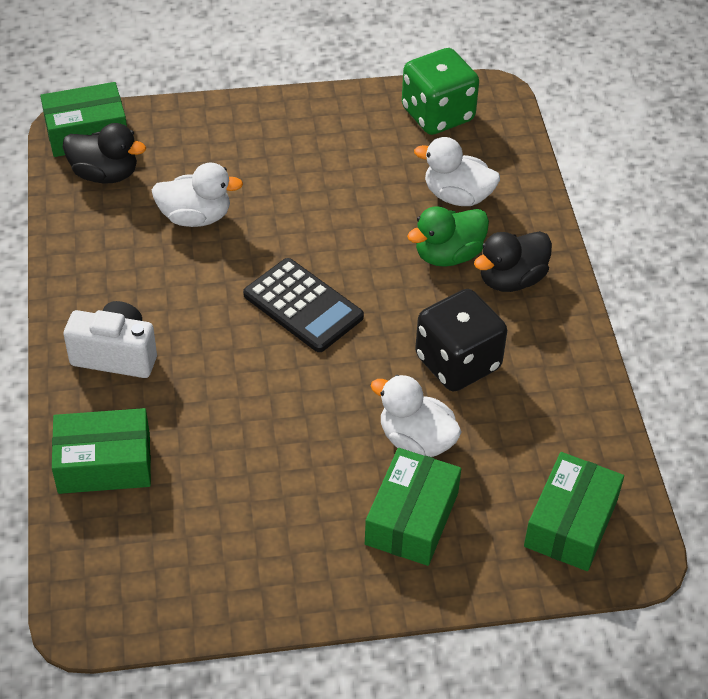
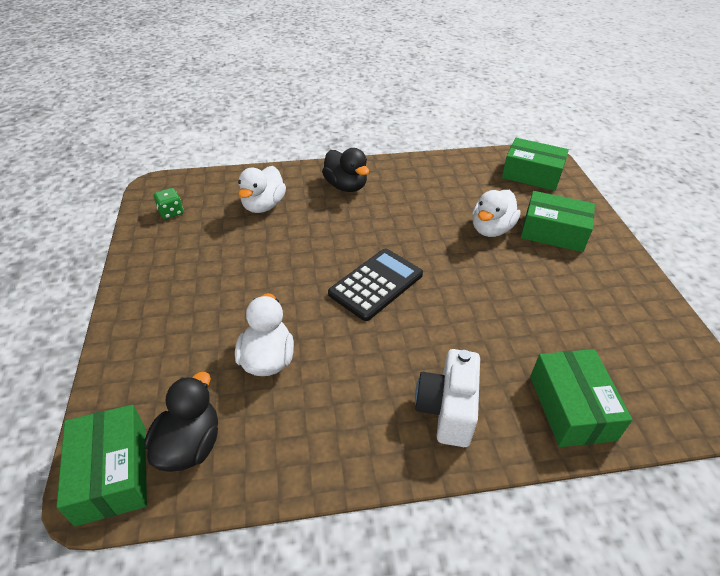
camera: 90 degrees left, 5 degrees down
(437, 115) = (171, 212): green dice -> green dice, size x0.47
(448, 255) = (322, 211): green duck -> none
(458, 362) = (421, 210): black dice -> none

